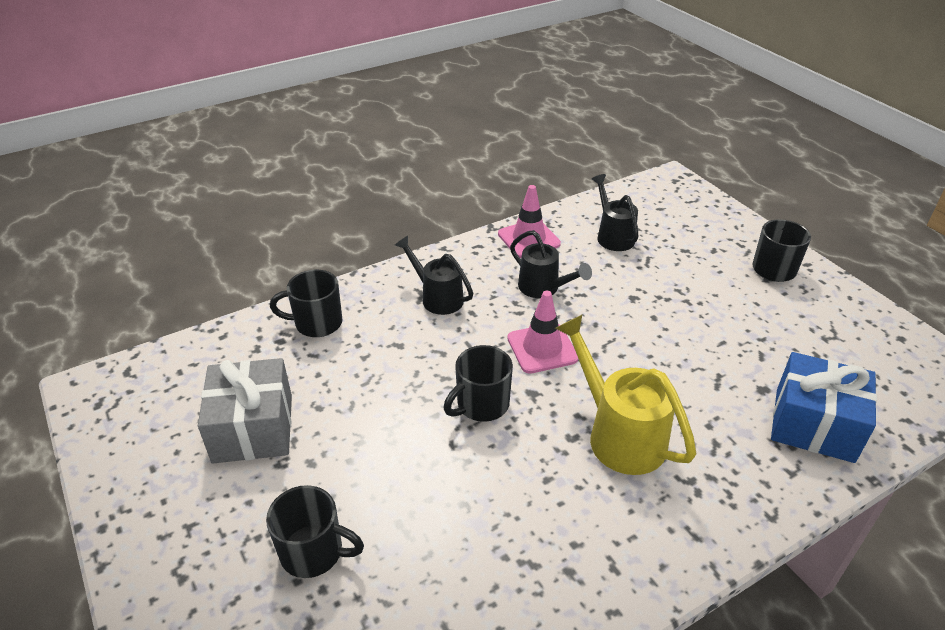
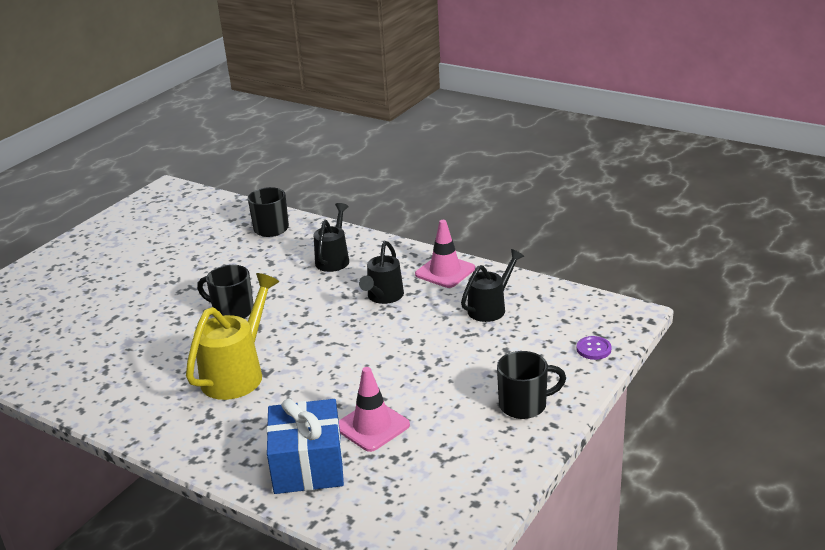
camera: 65 degrees right, 10 degrees down
(253, 428) = (163, 245): grey gift -> none
(314, 552) = (82, 297): black mug -> none
(542, 348) = (309, 317): pink traffic cone -> pink traffic cone (372, 426)
(712, 210) = (593, 349): none -> purple button

